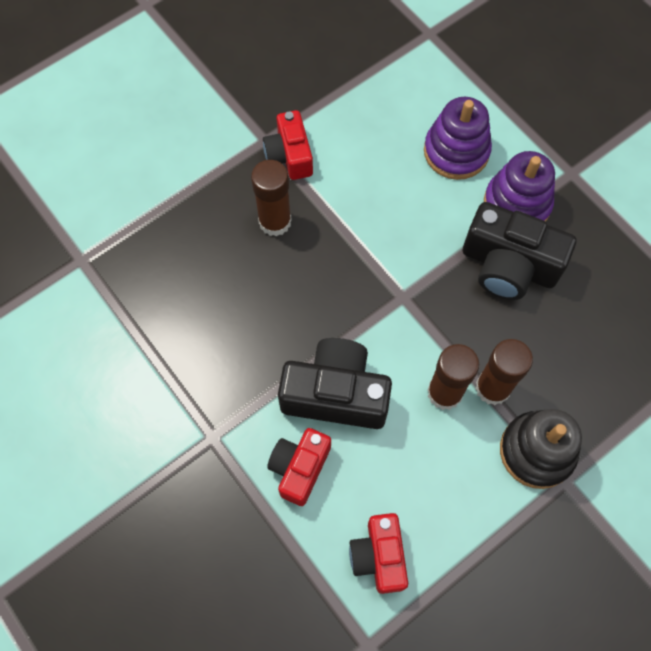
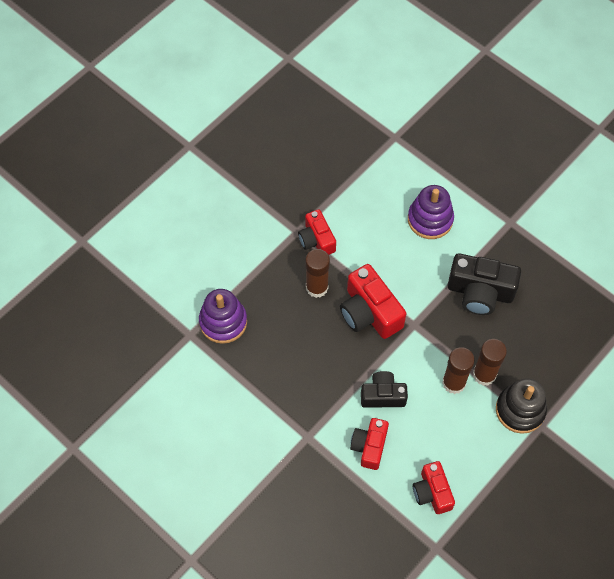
camera: 10 degrees left, 5 degrees down
(336, 394) = (383, 395): black camera -> black camera, size x0.64
(342, 269) = (369, 312): none -> red camera
(516, 204) = (477, 250): purple stacking toy -> purple stacking toy (223, 322)

